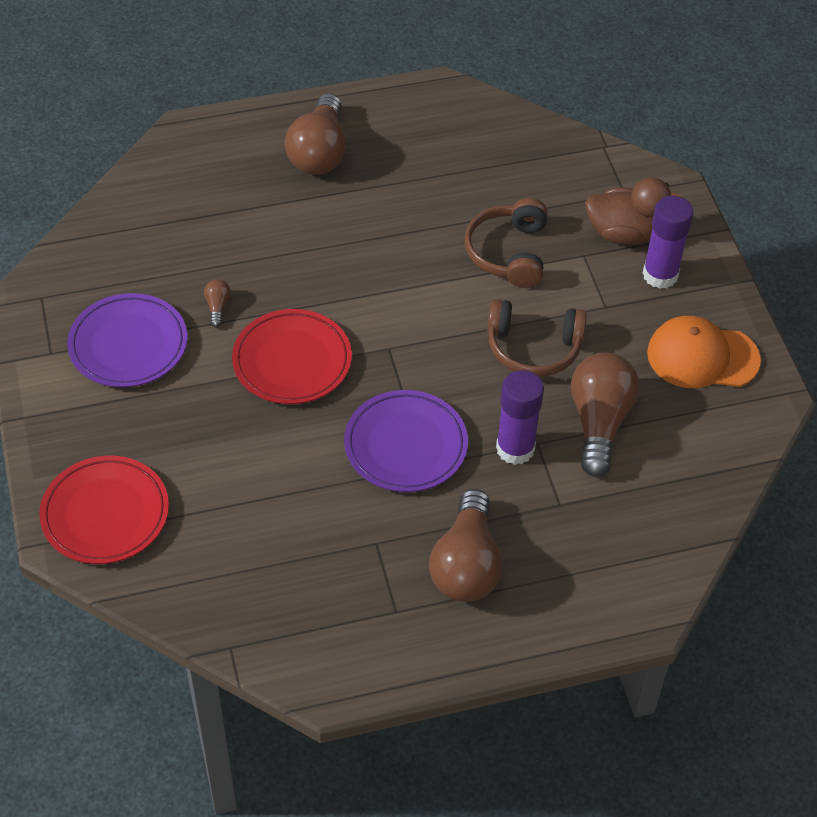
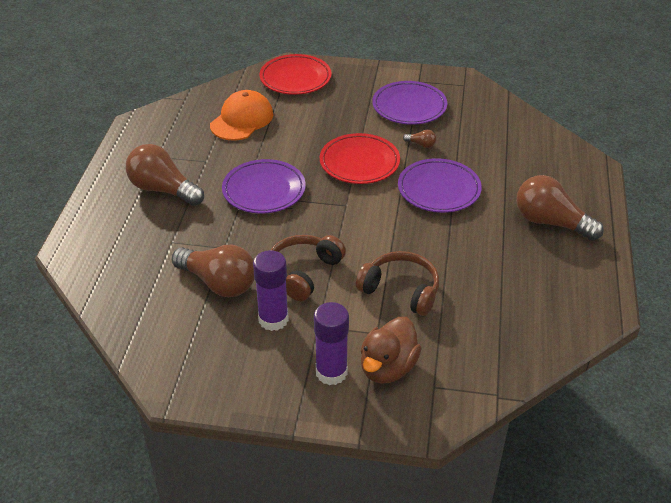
camera: 115 degrees right, 10 degrees down
(309, 265) = (439, 189): none -> purple plate
(515, 449) = (227, 236): purple glue stick -> purple glue stick (273, 319)
(702, 356) = (236, 364): orange cap -> orange cap (242, 120)

